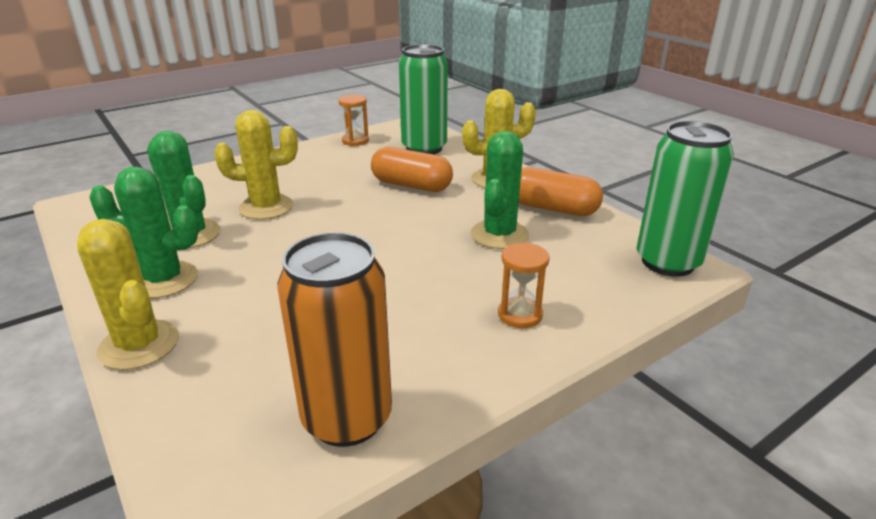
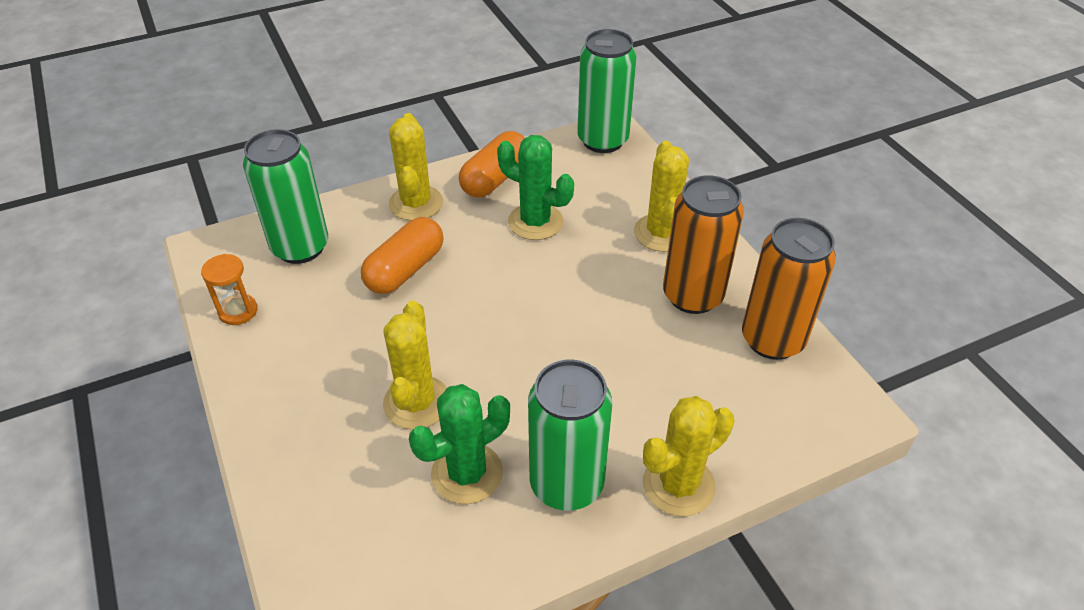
camera: 80 degrees left, 15 degrees up
(164, 280) = (566, 484): green cactus -> green can
(416, 344) = (692, 296): none -> orange can
(520, 315) = (661, 233): orange hourglass -> yellow cactus

